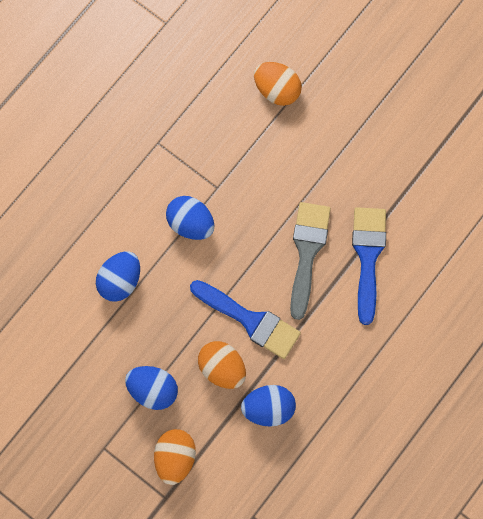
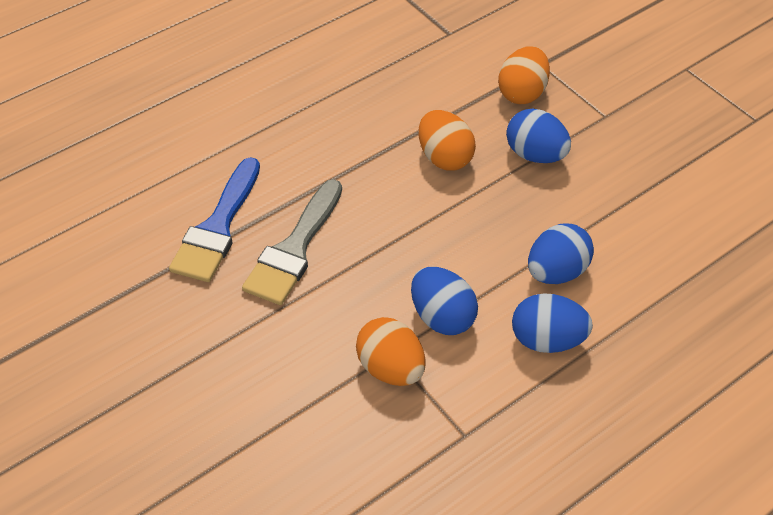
camera: 165 degrees left, 25 degrees down
(250, 320) = (395, 195): blue brush -> none
(268, 407) = (401, 112): blue egg -> blue egg (547, 340)
(277, 90) = (253, 469): orange egg -> orange egg (391, 368)

